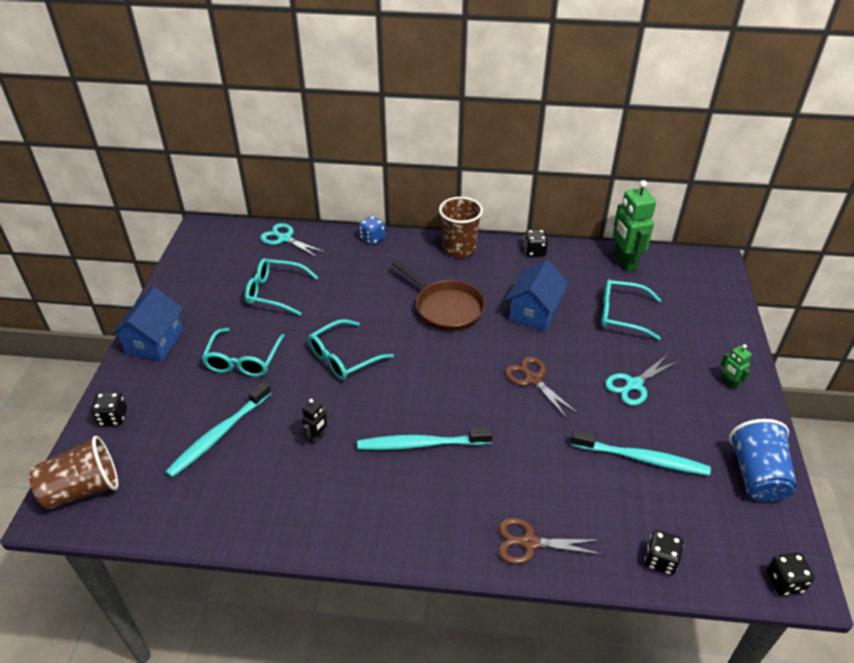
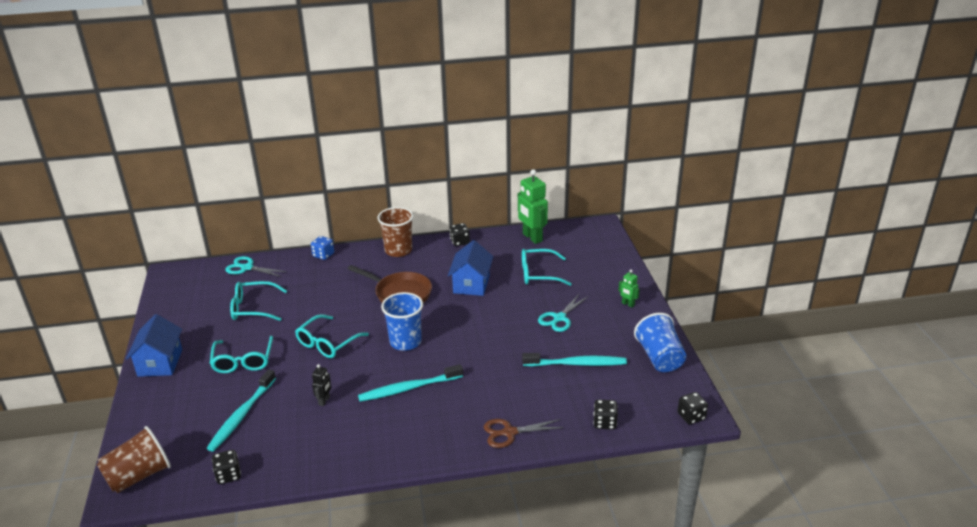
camera: 15 degrees left, 10 degrees down
(113, 417) = (144, 422): black dice -> black dice (228, 475)
(434, 376) = (405, 342): none -> blue cup
(533, 379) = (483, 329): brown scissors -> none

